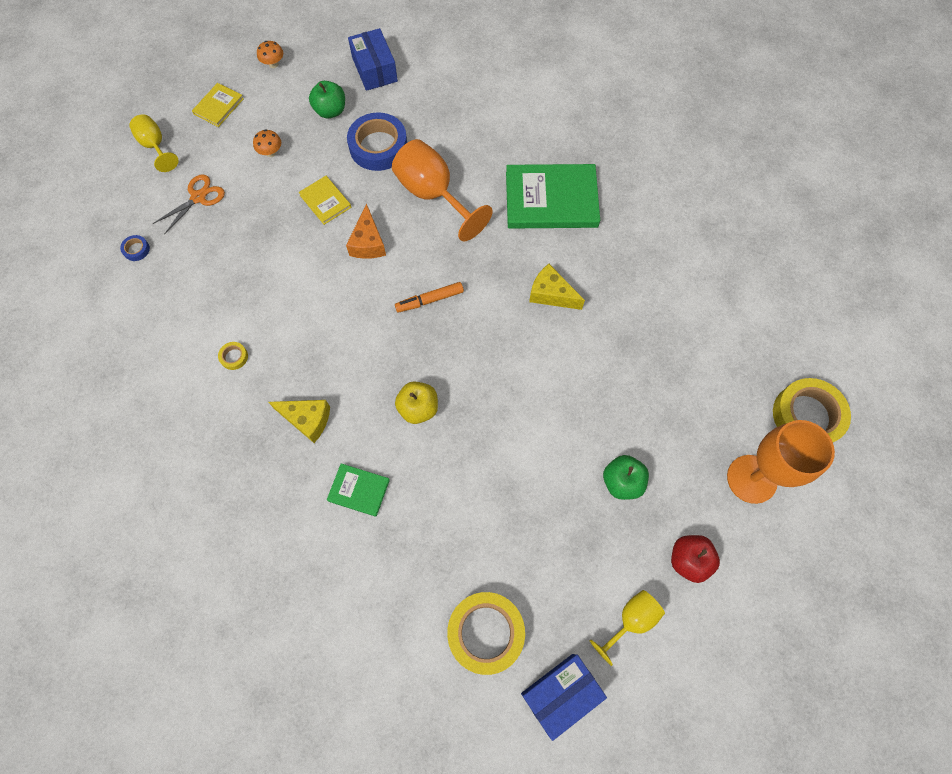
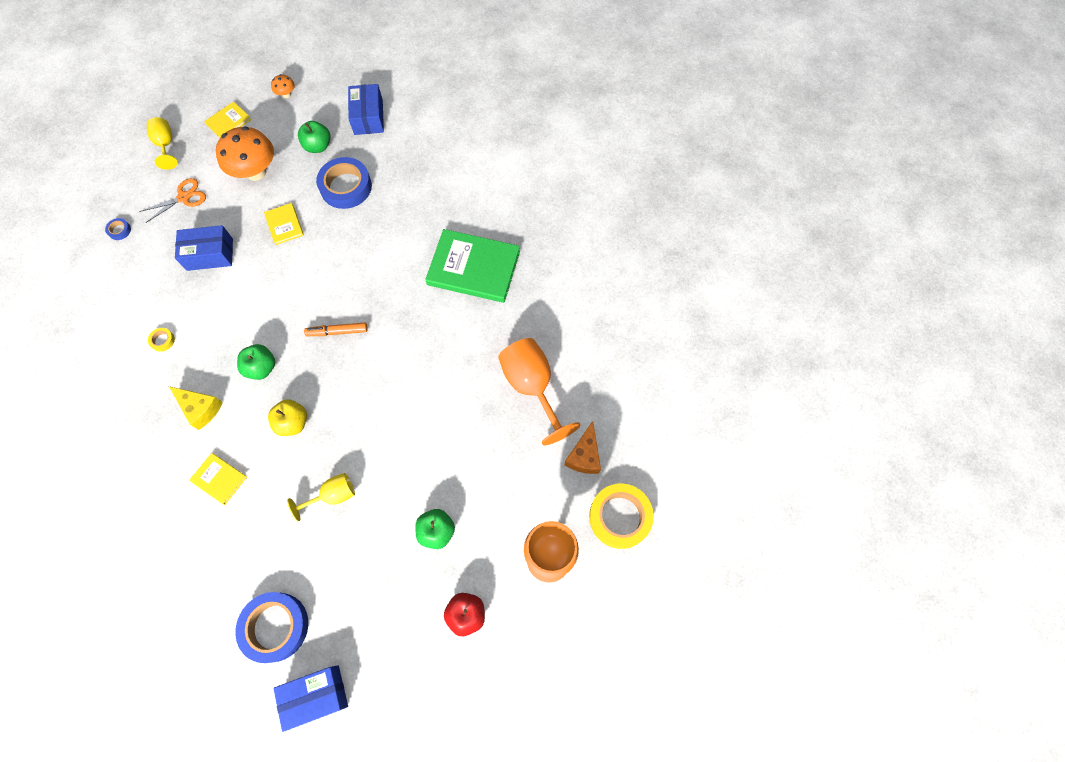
camera: 15 degrees right, 0 degrees up
(252, 252) = (210, 254): none -> blue box
(271, 152) = (256, 172): orange mushroom -> orange mushroom, size x2.26
(359, 490) = (219, 479): green book -> yellow book
(360, 358) = (261, 368): none -> green apple
(368, 243) = (306, 269): orange cheese -> orange cheese (584, 455)
(433, 195) = (375, 240): orange goblet -> orange goblet (532, 387)
(485, 632) = (275, 627): yellow tape -> blue tape
(551, 294) = (441, 352): yellow cheese -> none
(631, 620) = (397, 651): yellow goblet -> yellow goblet (333, 495)

